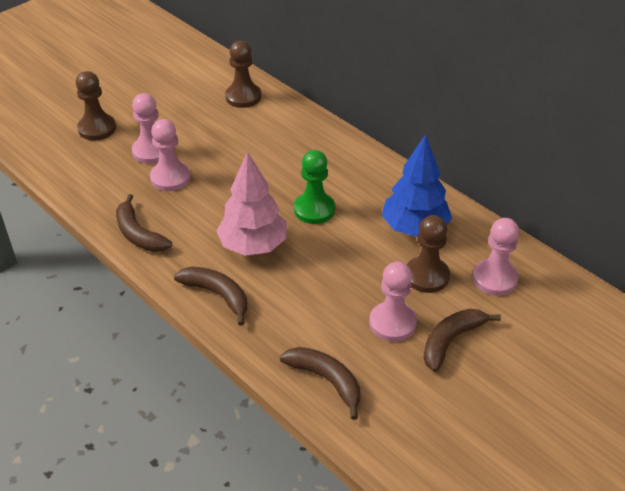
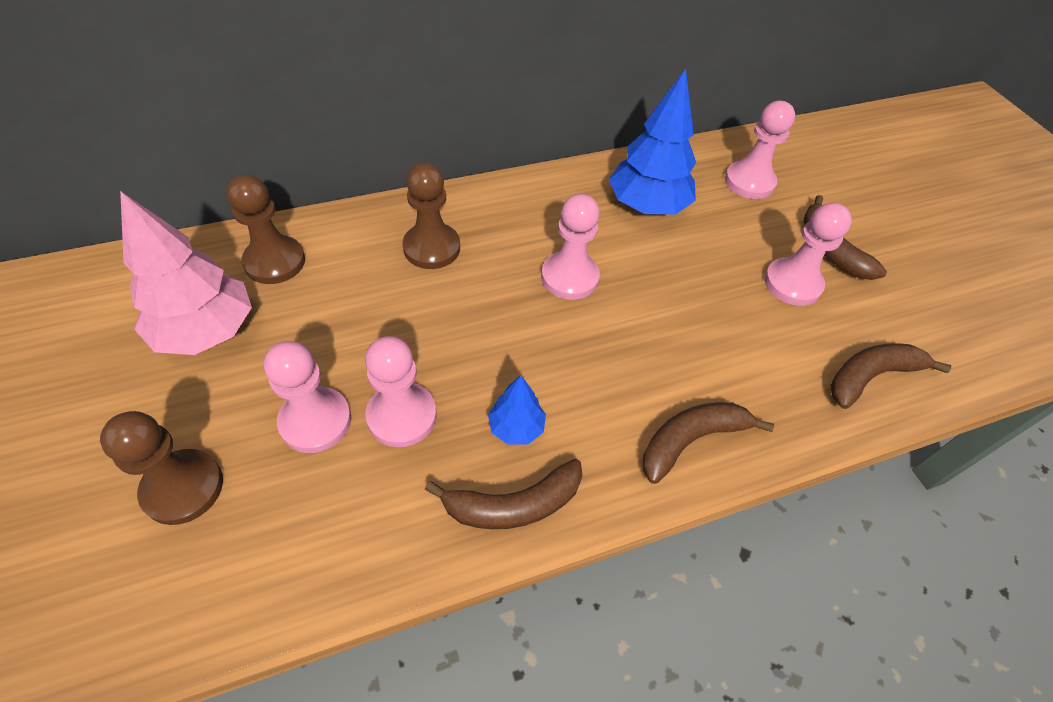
camera: 70 degrees left, 10 degrees up
(186, 221) = (516, 427): none -> blue tree
(253, 245) = (609, 365): pink tree -> pink tree (206, 331)
(314, 209) = (569, 277): green pawn -> pink pawn
(426, 276) = (728, 228): brown pawn -> brown pawn (432, 248)

